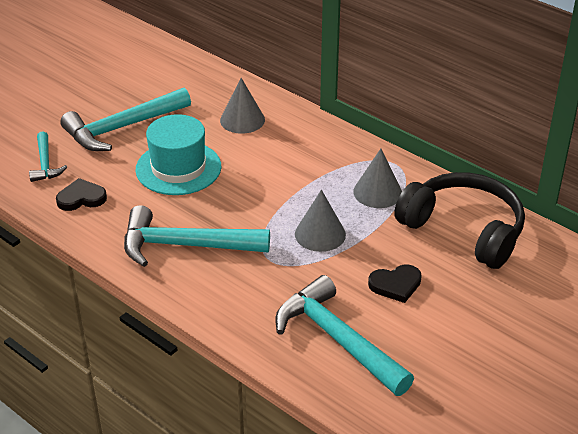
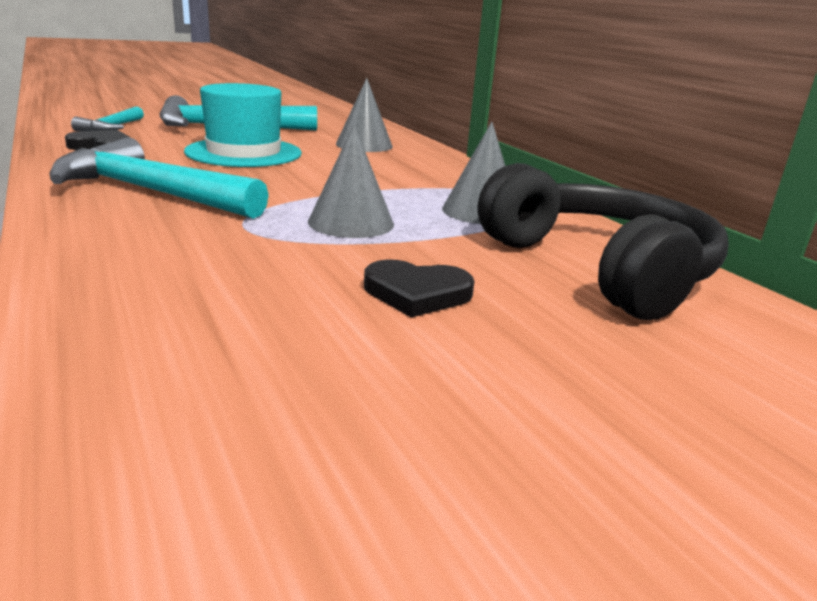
camera: 20 degrees right, 15 degrees down
(338, 340) = (220, 328): turquoise hammer -> none

